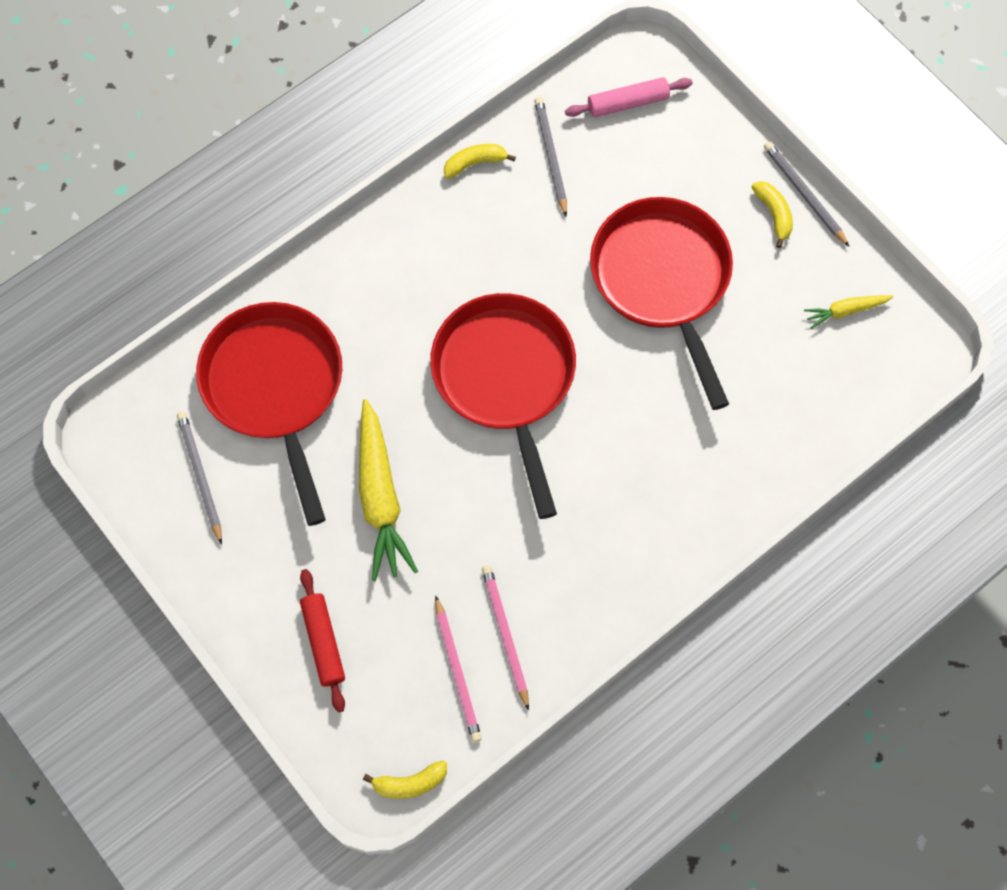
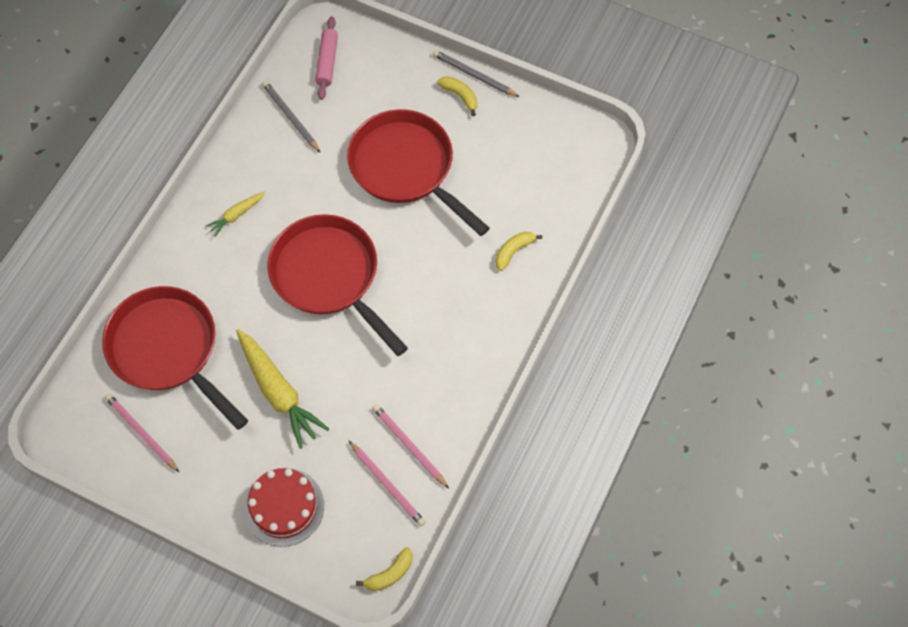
camera: 25 degrees left, 5 degrees down
(200, 476) = (141, 433): grey pencil -> pink pencil
(323, 642) = (284, 507): red rolling pin -> red cake
(475, 163) = (239, 142): yellow banana -> yellow banana (513, 251)
(627, 103) = (327, 62): pink rolling pin -> pink rolling pin turned 45 degrees counterclockwise
(845, 311) = (537, 139): yellow carrot -> yellow carrot (236, 215)

